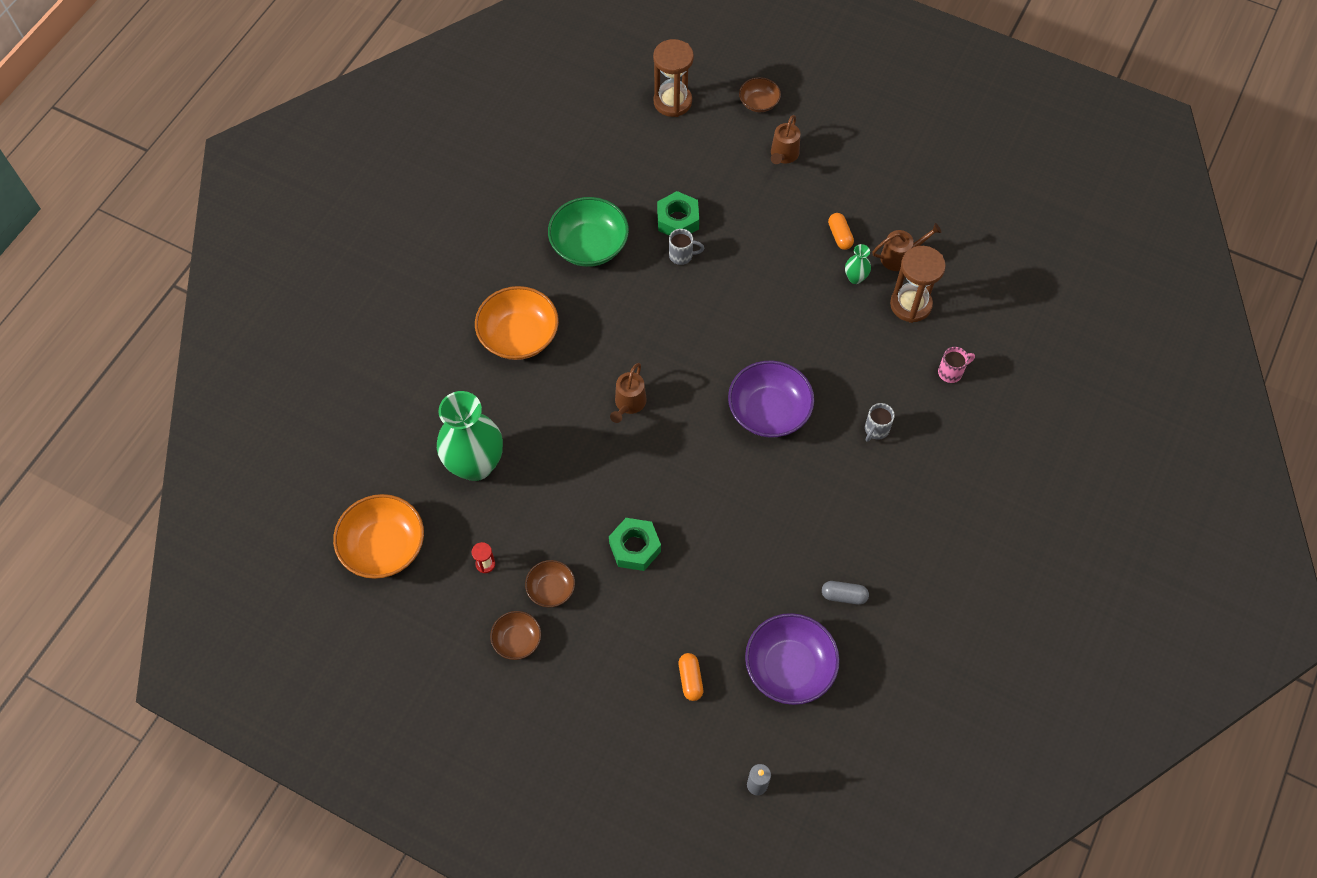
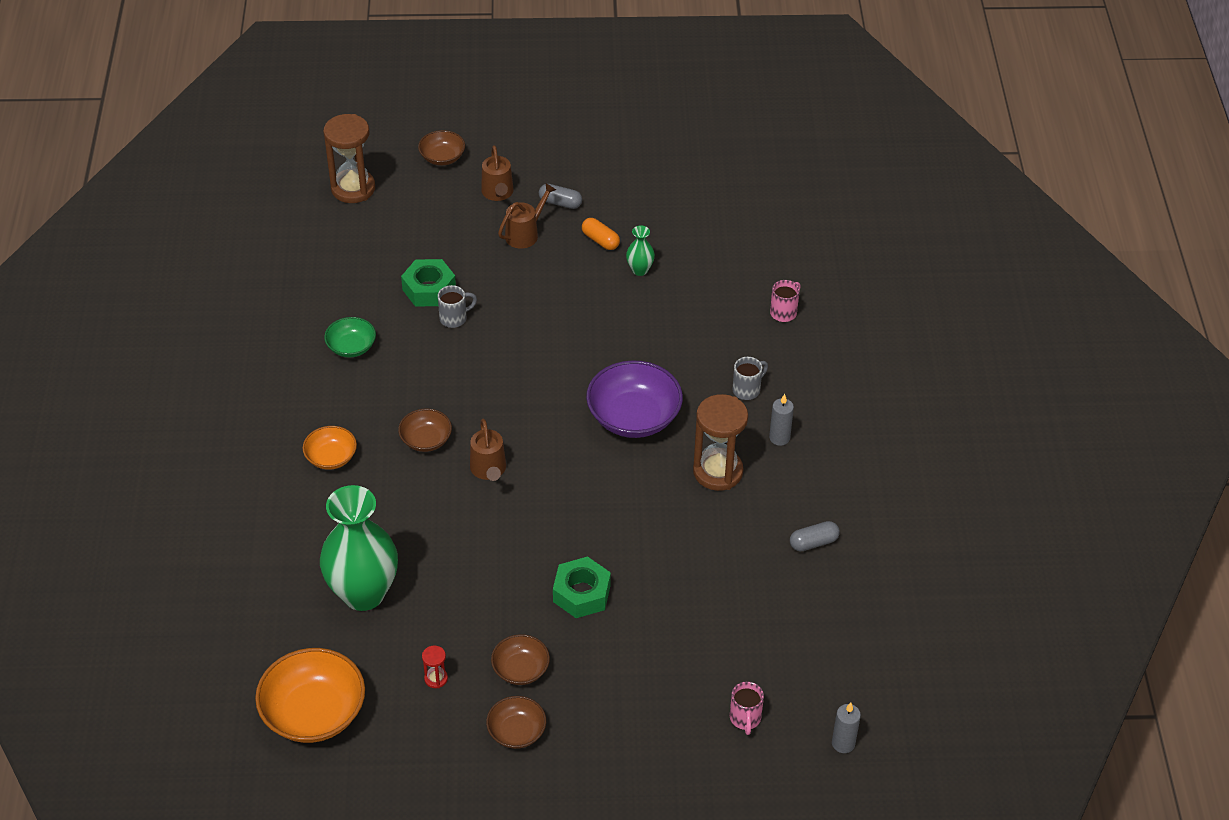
camera: 30 degrees left, 15 degrees down
(519, 336) = (331, 457): orange bowl -> orange bowl, size x0.55
(589, 245) = (351, 347): green bowl -> green bowl, size x0.55
(597, 354) = (426, 440): none -> brown bowl
(690, 679) = (716, 683): orange capsule -> none
(694, 722) = (745, 719): none -> pink mug
(789, 667) = (804, 627): purple bowl -> none
(828, 186) = (560, 203): none -> grey capsule
(875, 487) = (779, 438): none -> grey candle
(876, 430) = (747, 389): grey mug -> grey mug turned 135 degrees counterclockwise
(900, 257) = (670, 236): brown watering can -> brown watering can (525, 234)
(910, 304) = (708, 271): brown hourglass -> brown hourglass (718, 472)

